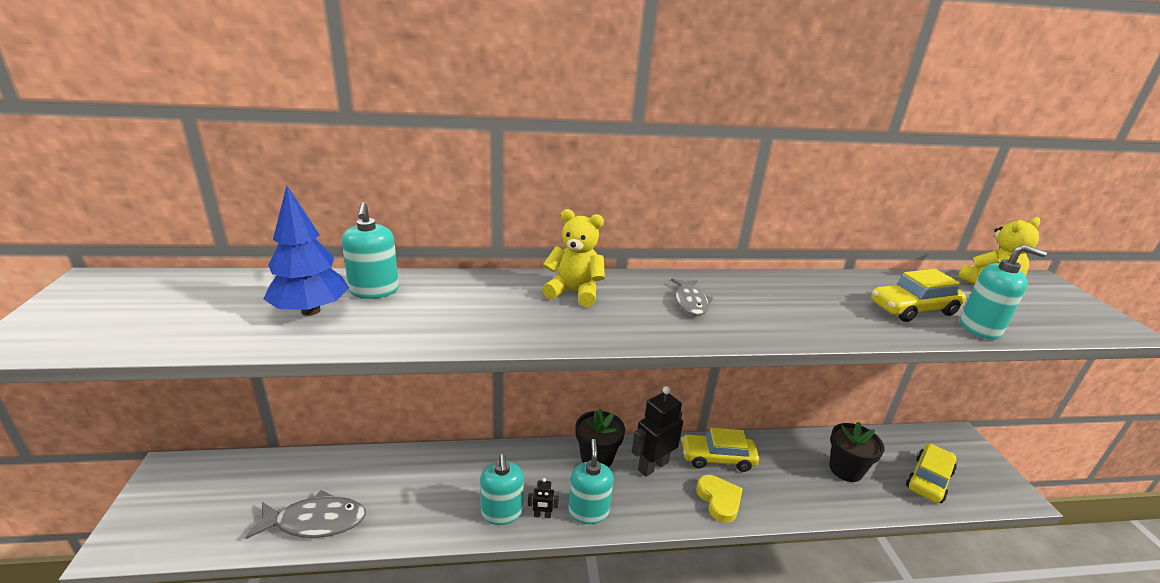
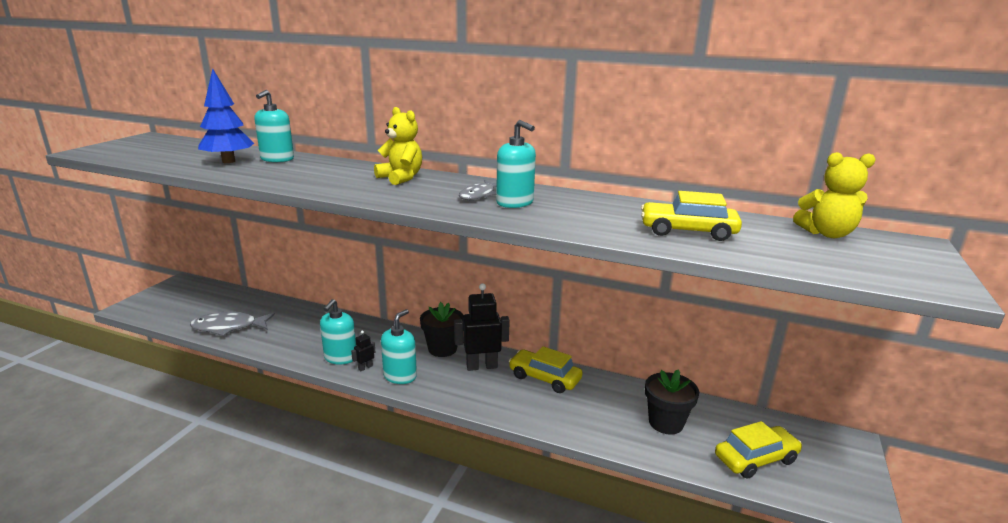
camera: 30 degrees right, 5 degrees down
(316, 521) = (229, 327): grey fish -> grey fish turned 150 degrees clockwise
(542, 515) = (365, 367): black robot -> black robot turned 105 degrees clockwise
(719, 500) = (513, 403): yellow heart -> none
(980, 328) = (737, 253): turquoise soap dispenser -> turquoise soap dispenser (515, 203)

